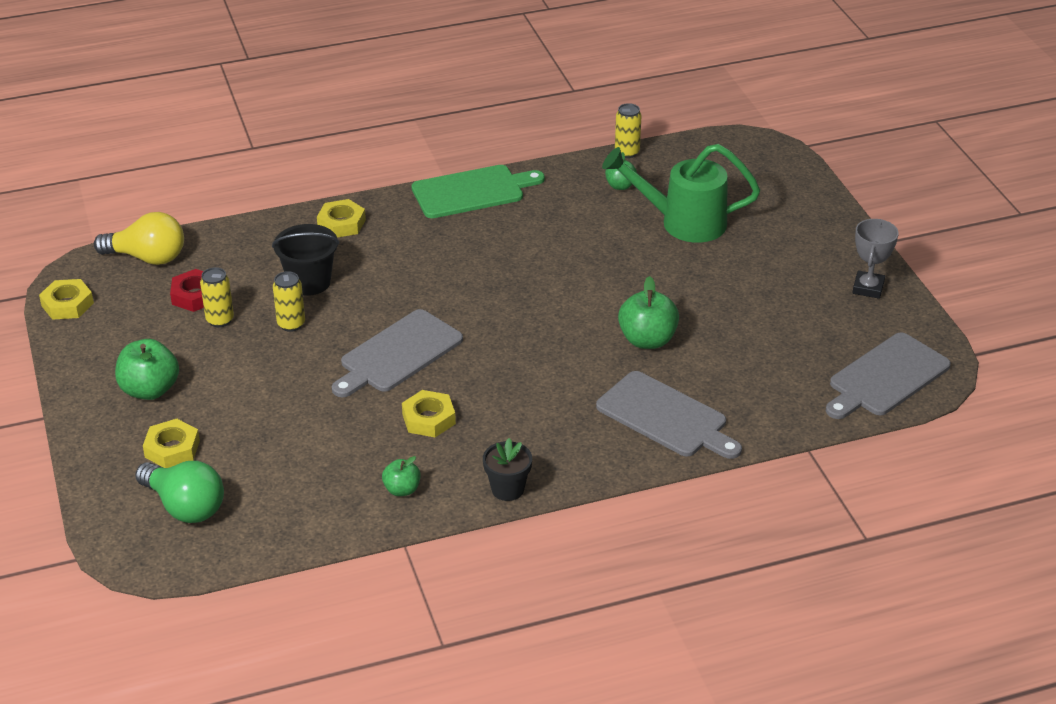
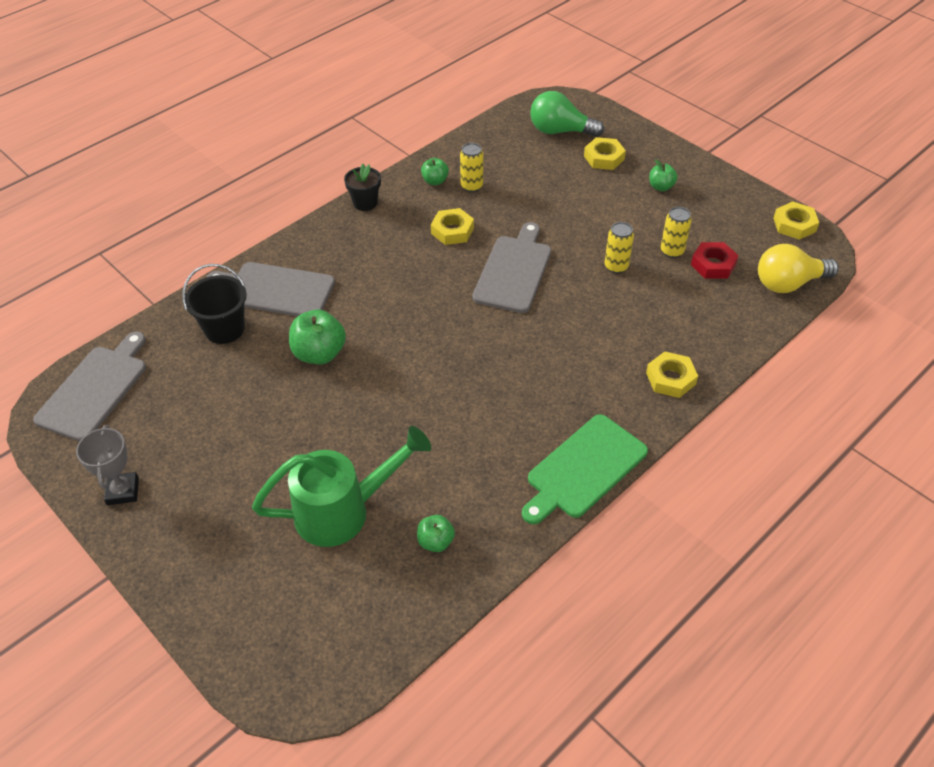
camera: 155 degrees right, 10 degrees up
(150, 390) = (661, 187): green apple -> green apple, size x0.58
(309, 282) = (639, 308): black bucket -> black bucket (224, 329)
(627, 152) = (456, 605): yellow can -> yellow can (471, 186)

